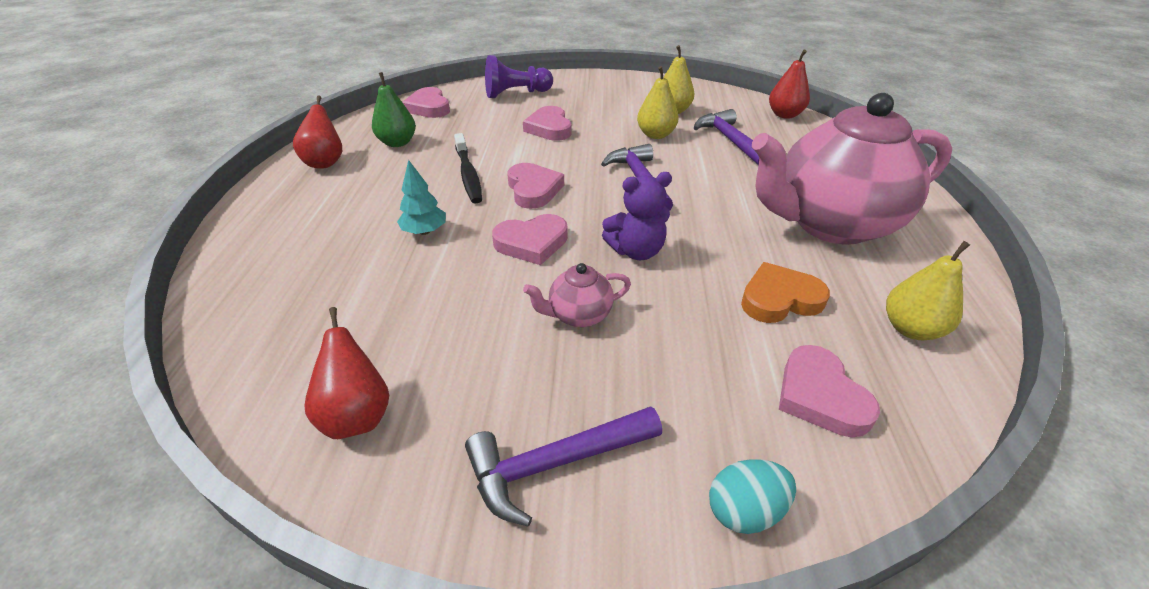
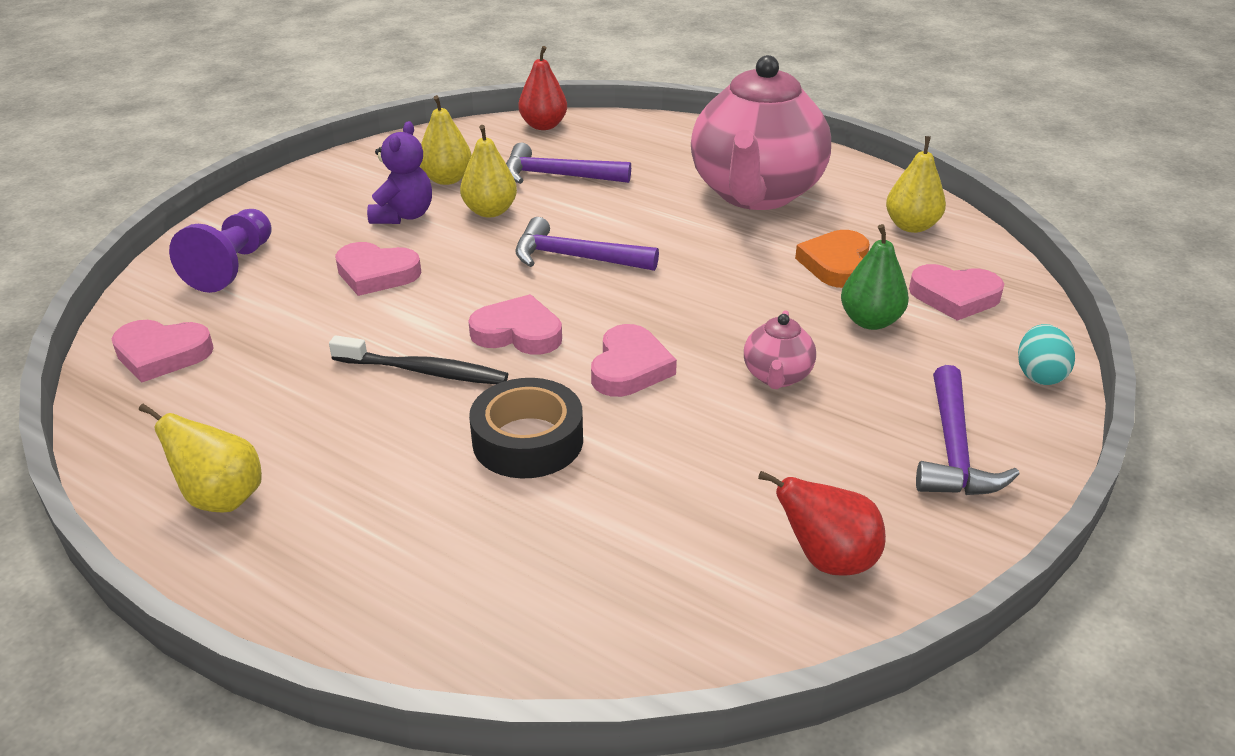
camera: 60 degrees left, 5 degrees down
(325, 162) = (221, 498): red pear -> yellow pear
(397, 143) = (247, 411): green pear -> green pear (870, 321)
(424, 231) = (528, 440): turquoise tree -> black tape
(636, 251) = (704, 308): purple teddy bear -> purple teddy bear (403, 216)

